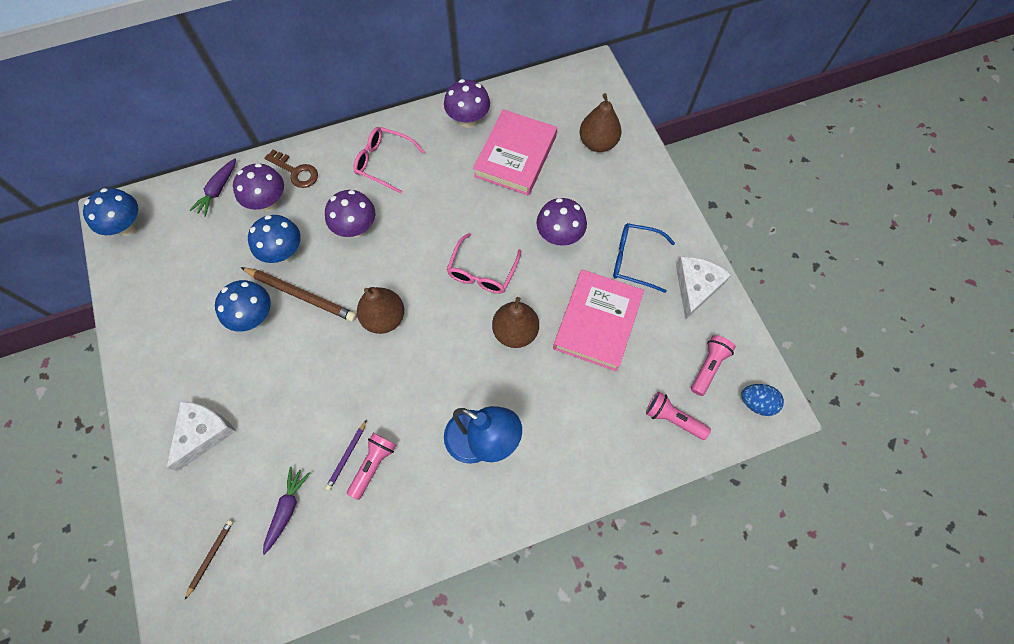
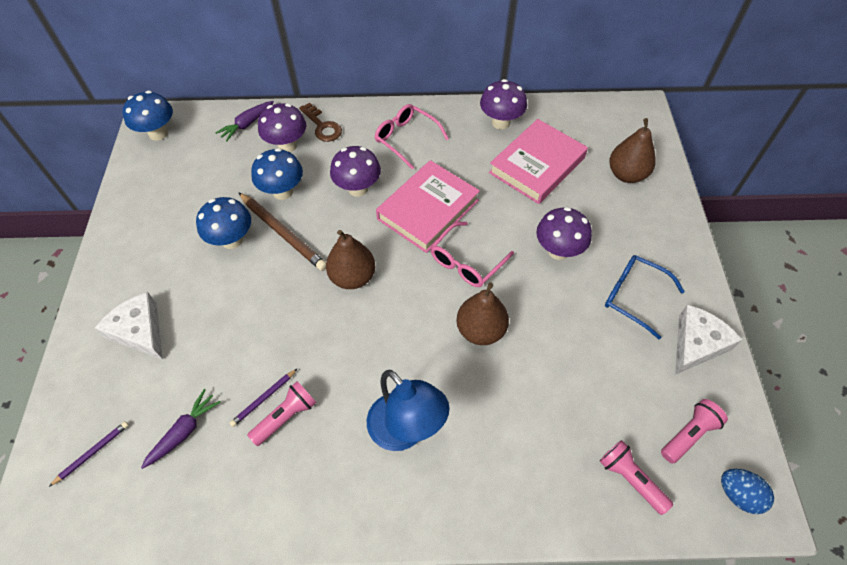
camera: 20 degrees right, 10 degrees down
(203, 433) = (140, 331): white cheese -> white cheese turned 90 degrees counterclockwise
(211, 557) = (92, 453): brown pencil -> purple pencil
(597, 322) = (573, 347): pink book -> pink book (428, 210)

